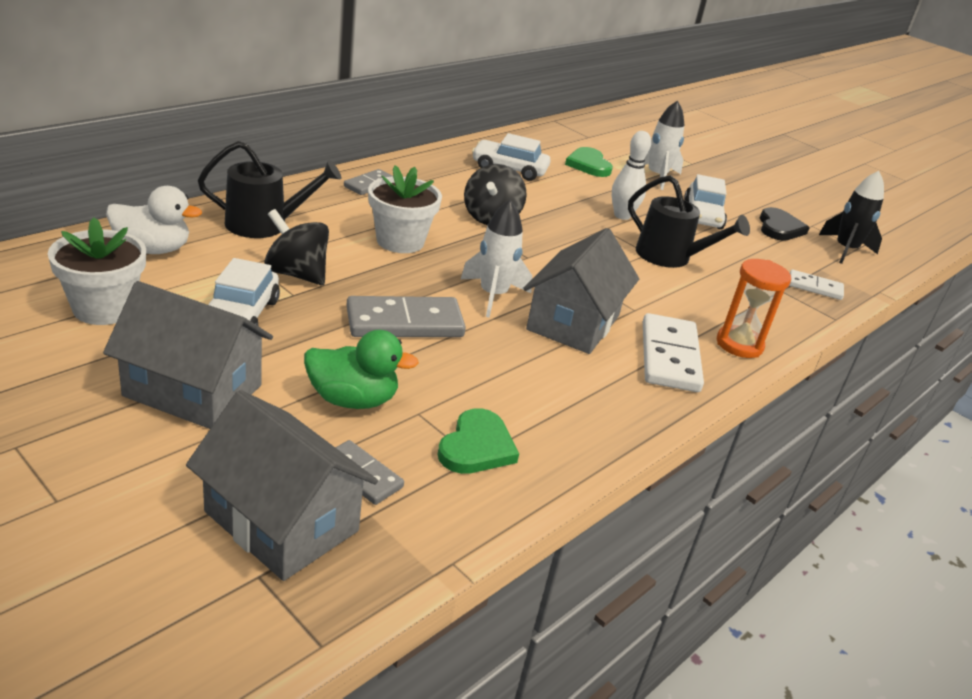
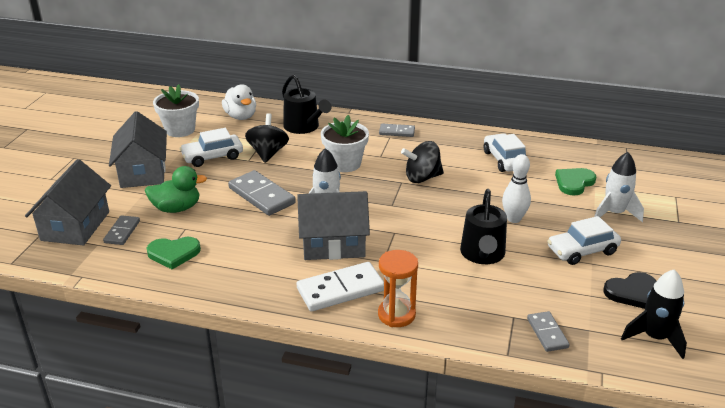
camera: 65 degrees right, 0 degrees up
(352, 400) = (177, 208): green duck -> green duck turned 75 degrees counterclockwise
(814, 287) = (547, 333): white domino -> grey domino

